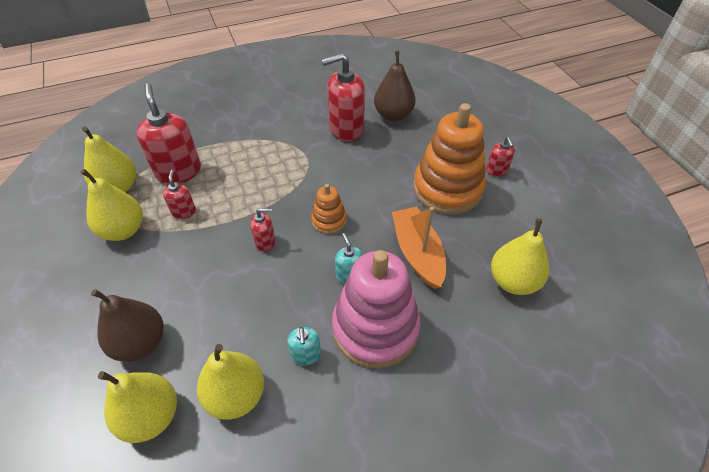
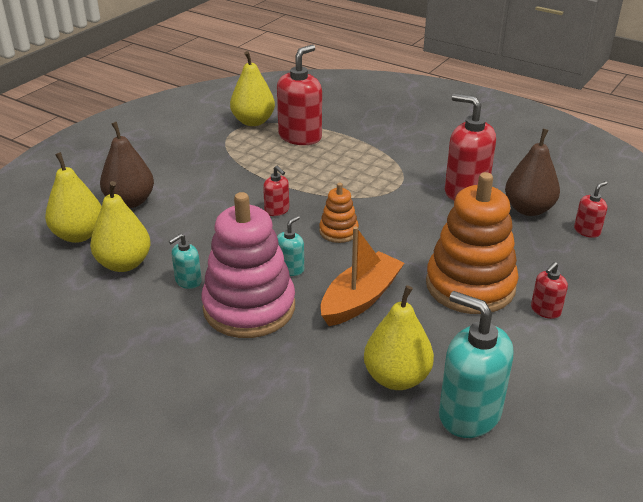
camera: 55 degrees right, 15 degrees down
(123, 230) = (217, 144): yellow pear -> none
(184, 212) = (263, 159): red soap dispenser -> red soap dispenser (587, 231)
(567, 264) = (469, 414): none -> turquoise soap dispenser

